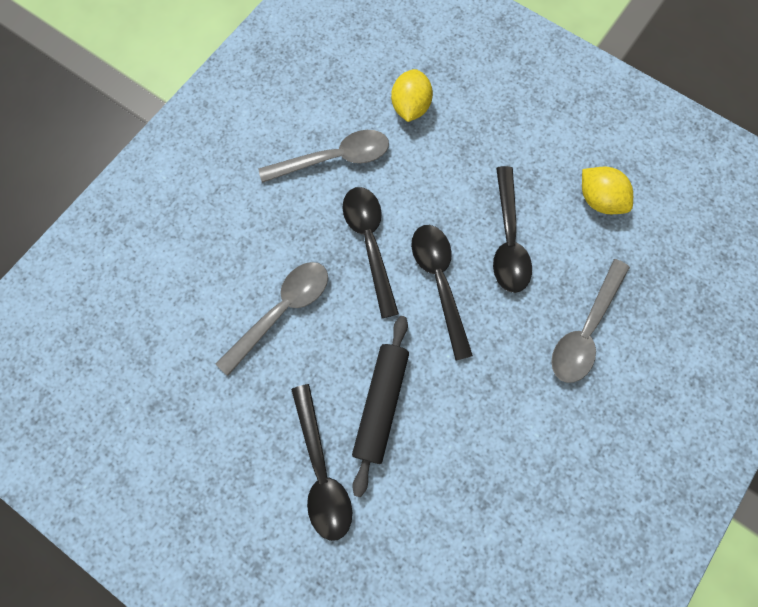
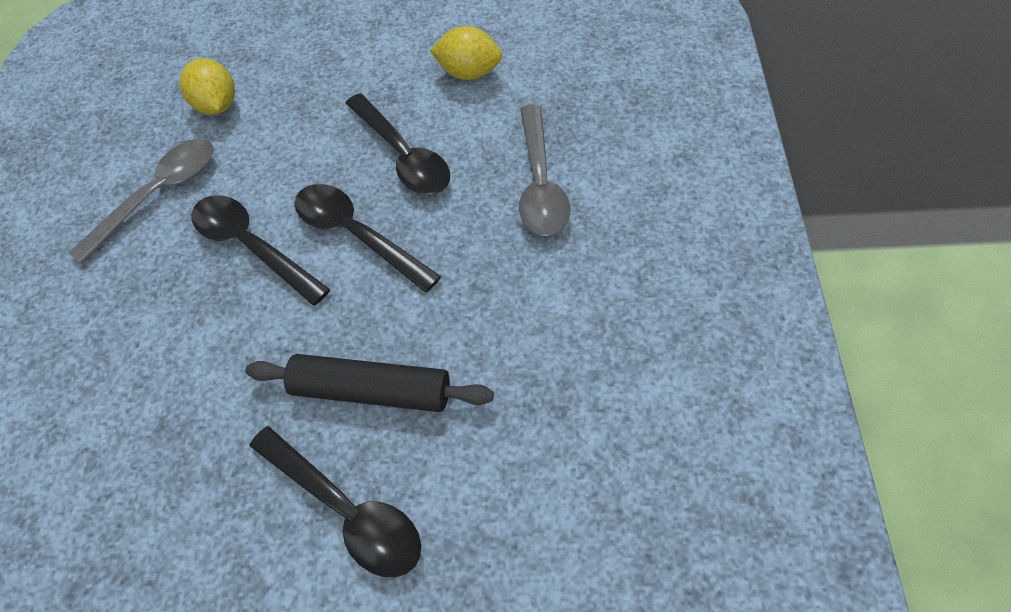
camera: 30 degrees left, 15 degrees down
(282, 311) = (187, 375): grey spoon -> none
(381, 404) = (372, 391): black rolling pin -> black rolling pin turned 60 degrees counterclockwise

